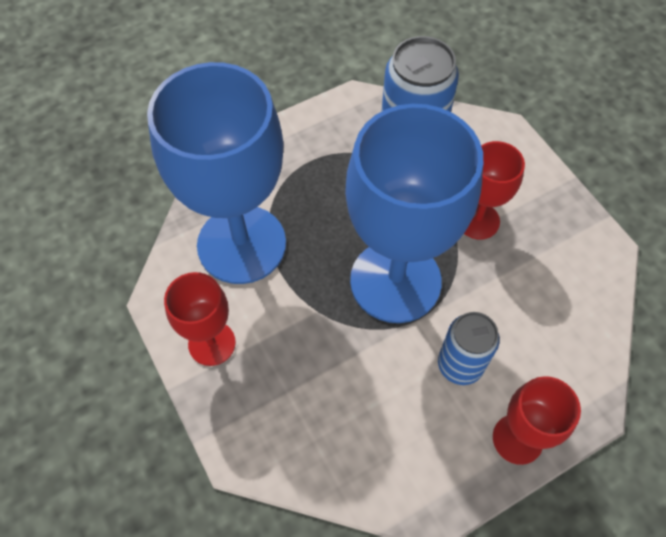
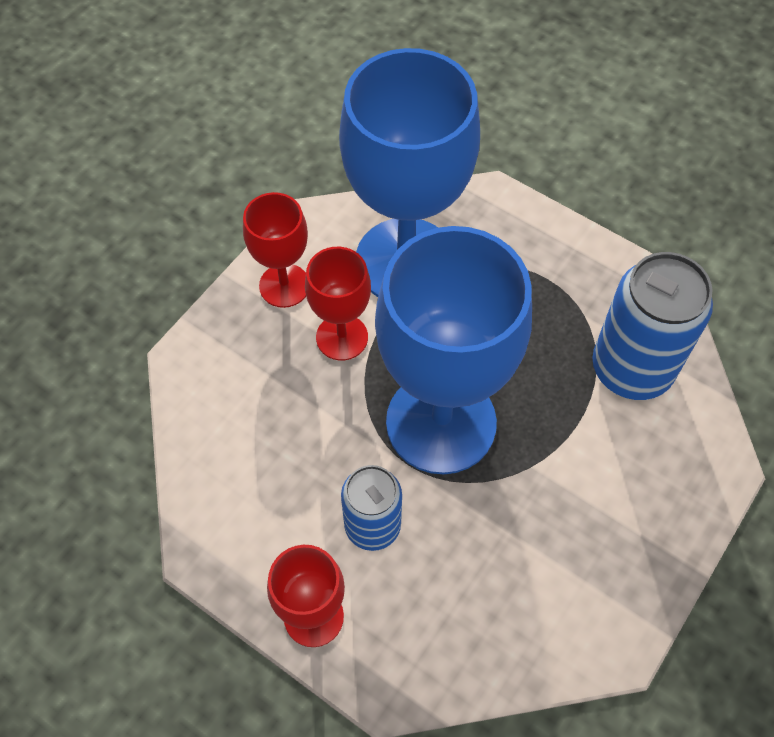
camera: 65 degrees right, 0 degrees up
(478, 220) = (569, 480): red goblet -> red goblet (342, 337)

